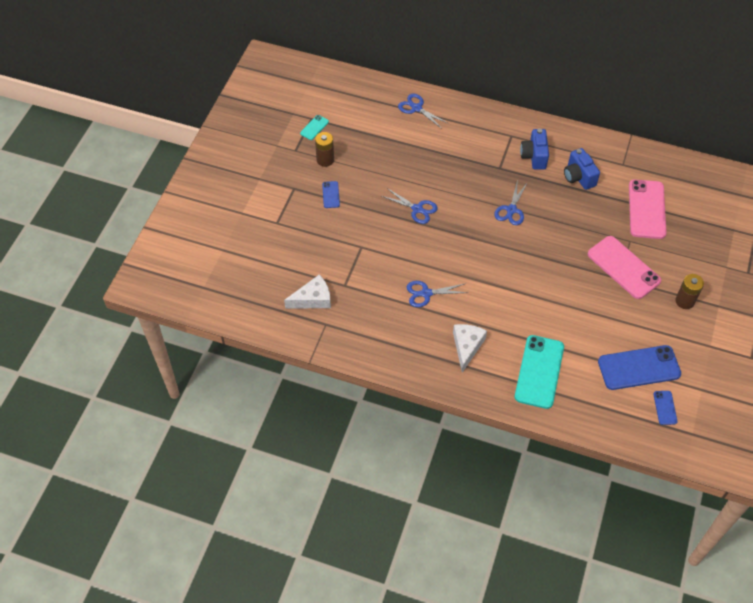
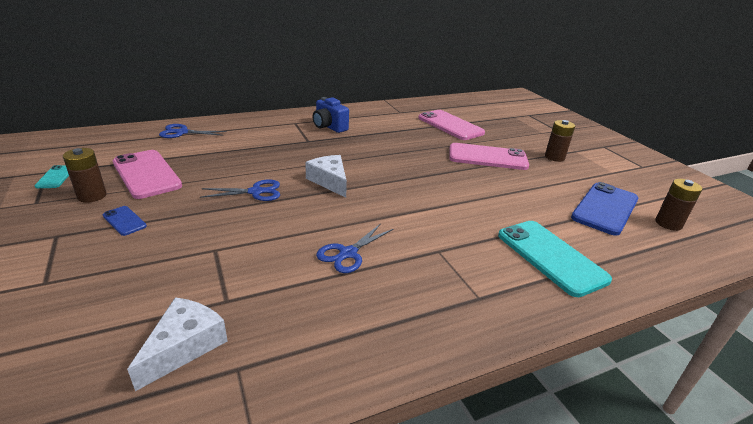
camera: 45 degrees left, 25 degrees down
(365, 152) = (146, 174): none -> pink phone
(467, 347) = (457, 277): white cheese -> white cheese (330, 181)
(511, 210) = (352, 159): blue scissors -> none
(578, 177) = (379, 126): blue camera -> none
(665, 407) = (668, 223): blue phone -> brown battery

